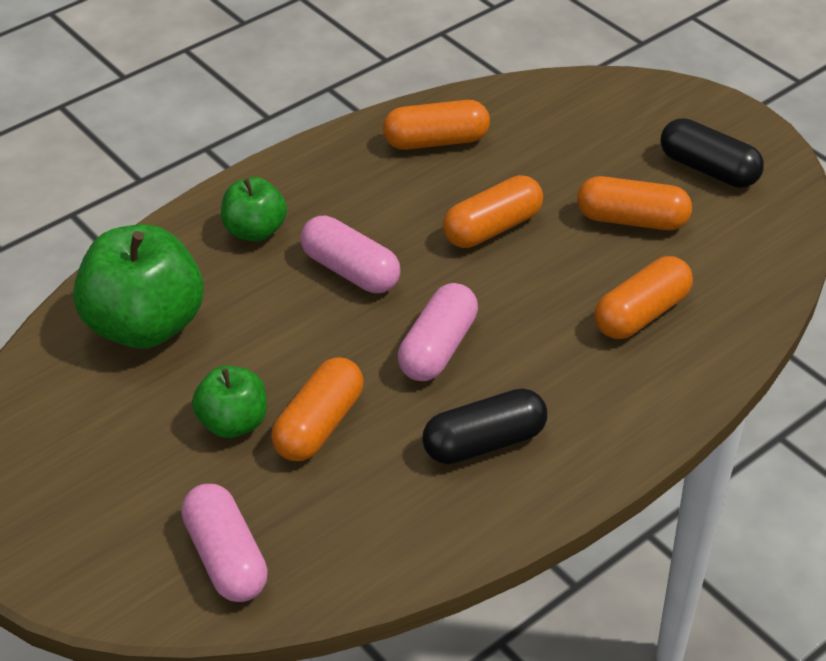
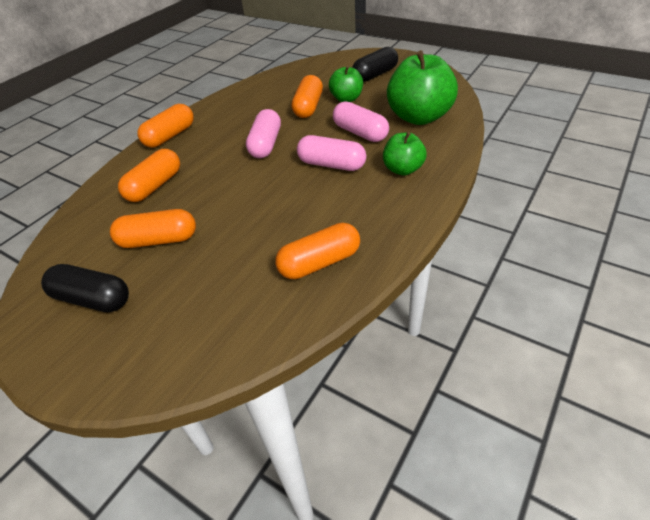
camera: 165 degrees right, 0 degrees up
(226, 557) = (320, 70): pink capsule -> pink capsule (360, 133)
(484, 442) = (231, 119): black capsule -> black capsule (375, 75)
(492, 228) = (255, 209): orange capsule -> orange capsule (170, 136)

